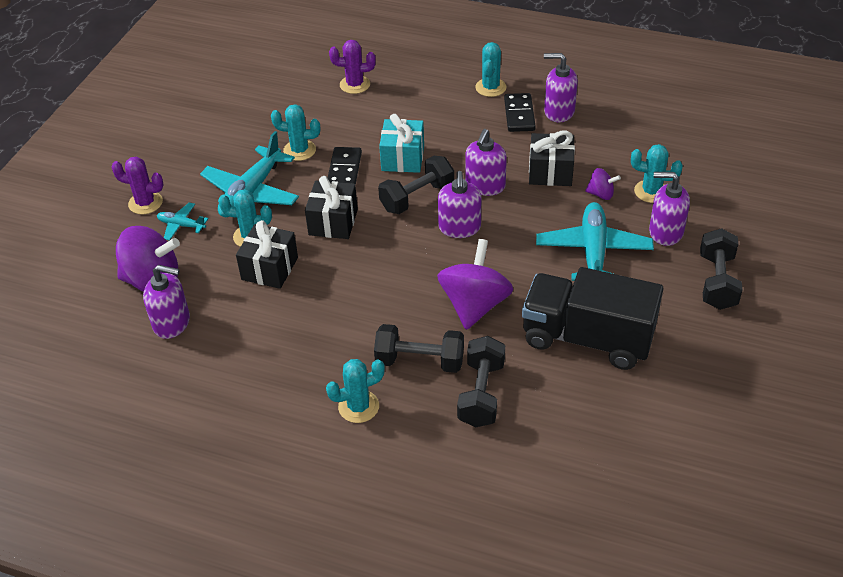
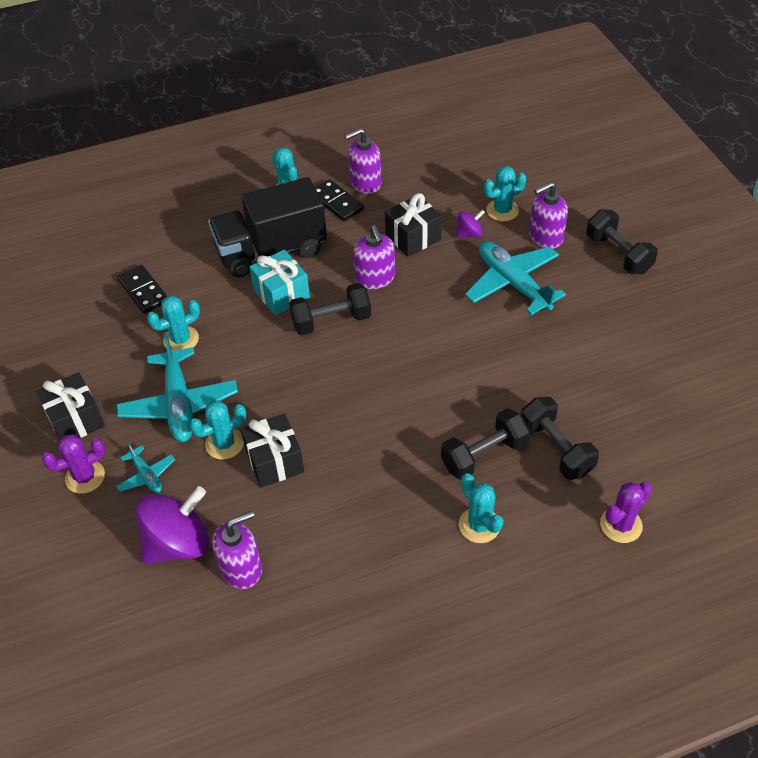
camera: 40 degrees left, 5 degrees up
(181, 225) = (146, 475): turquoise plane -> turquoise plane turned 105 degrees counterclockwise
(333, 222) = (284, 385): black gift -> black gift (76, 419)
(344, 170) = (242, 333): black domino -> black domino (143, 291)
(355, 85) = (165, 251): purple cactus -> purple cactus (621, 525)
(358, 406) = (479, 525): turquoise cactus -> turquoise cactus turned 60 degrees counterclockwise
(417, 197) = (331, 321): black dumbbell -> black dumbbell turned 60 degrees clockwise
(459, 228) = (393, 325): purple soap dispenser -> none
(474, 305) = (474, 381): purple spinning top -> none
(587, 338) = (581, 354): black truck -> black truck (271, 250)

